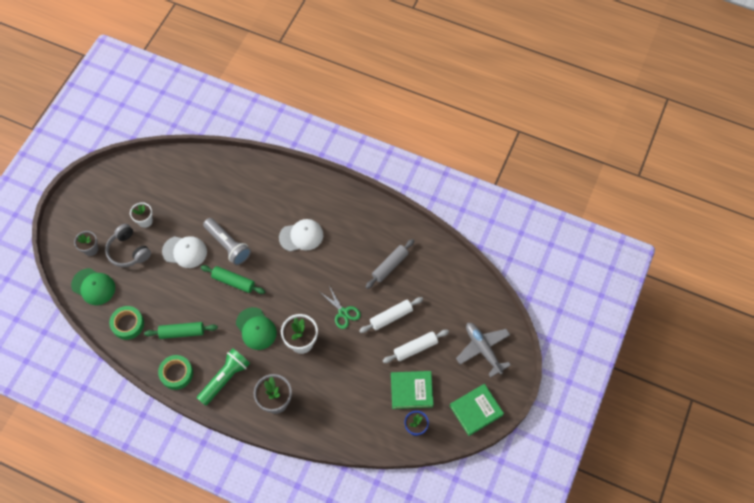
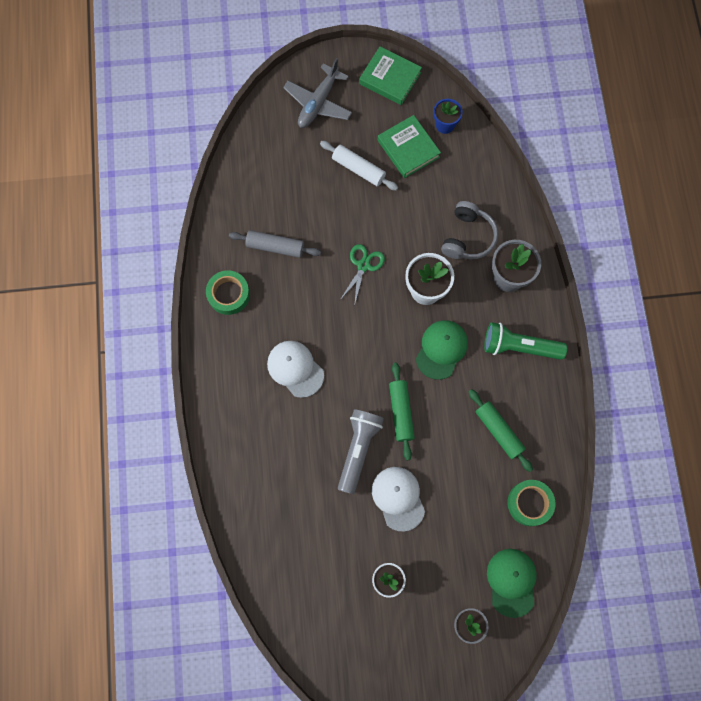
camera: 120 degrees left, 10 degrees up
(128, 251) = (439, 571): grey headphones -> grey headphones (467, 237)
(176, 373) = (548, 405): green tape -> green tape (228, 294)
(391, 317) = (337, 212): white rolling pin -> none

